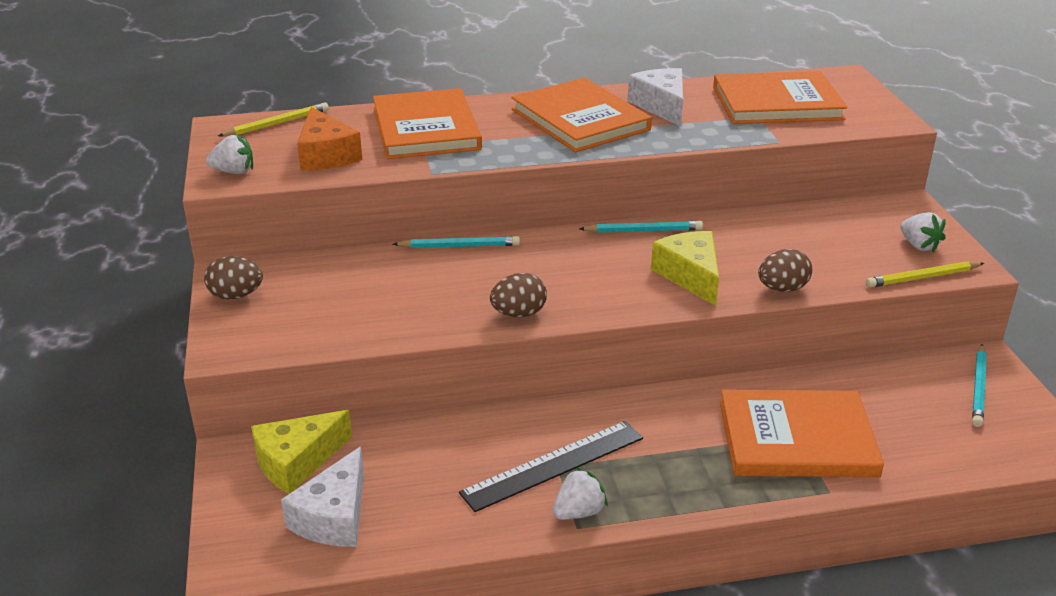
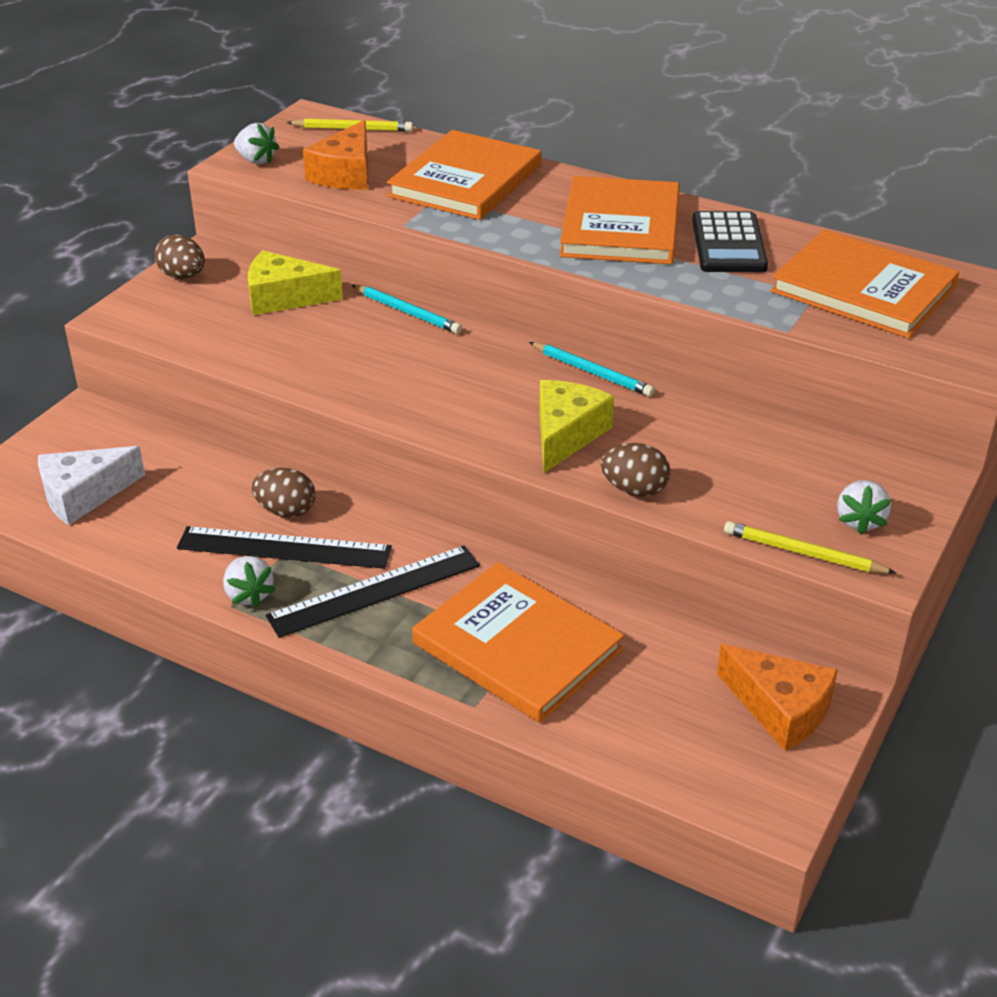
camera: 40 degrees right, 5 degrees up
(297, 462) = (114, 440): yellow cheese -> yellow cheese (284, 297)
(519, 314) = (364, 394): brown egg -> brown egg (286, 511)
(578, 512) = (249, 595): white strawberry -> white strawberry turned 60 degrees clockwise
(658, 457) = (375, 591): none -> black ruler
(661, 106) = (728, 244): white cheese -> black calculator
(978, 388) = (780, 709): turquoise pencil -> orange cheese

